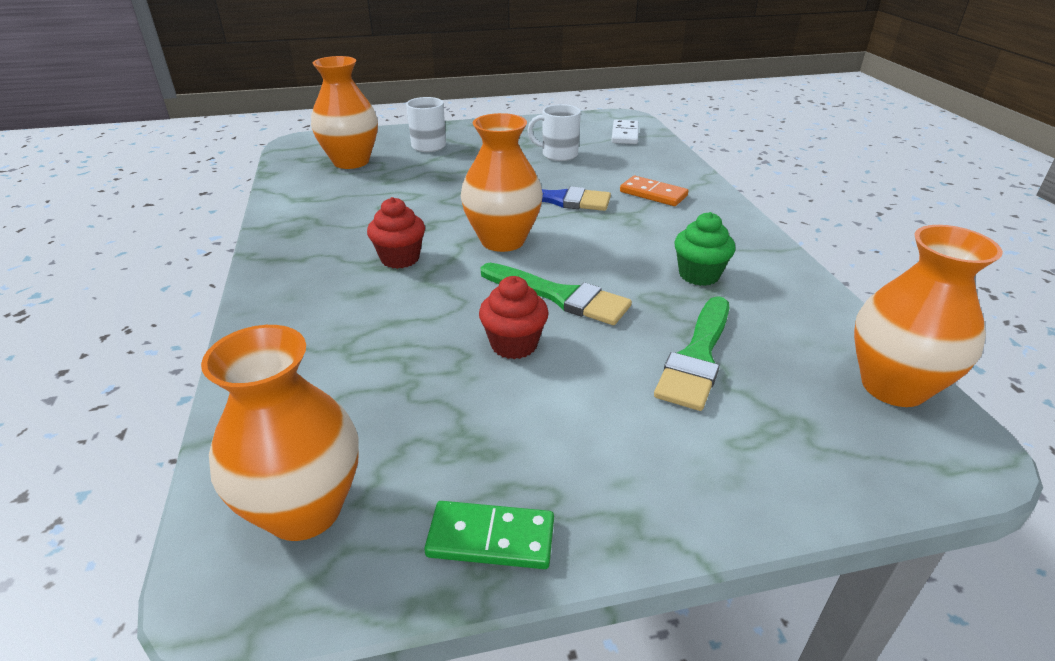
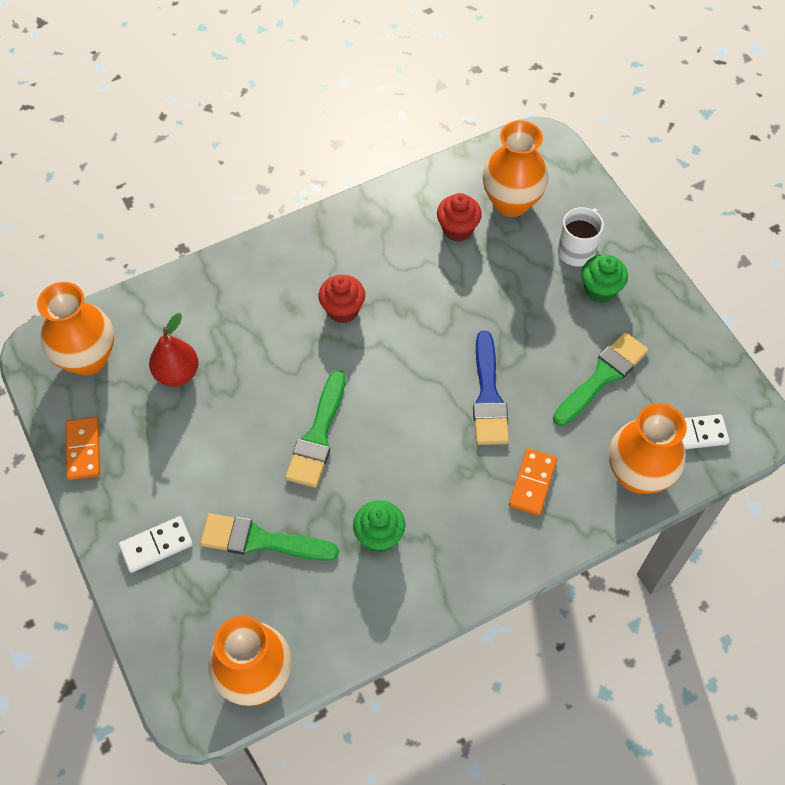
camera: 75 degrees right, 25 degrees up
(403, 402) = (177, 373): none -> red pear
(473, 143) = (600, 290): none -> green cupcake
(491, 538) = (83, 449): green domino -> orange domino
(502, 240) = (394, 374): orange vase -> orange vase (637, 475)
(514, 344) = (248, 419): red cupcake -> red cupcake (457, 229)
(558, 154) = (602, 377): white mug -> green brush
(696, 461) = (156, 545): none -> white domino

